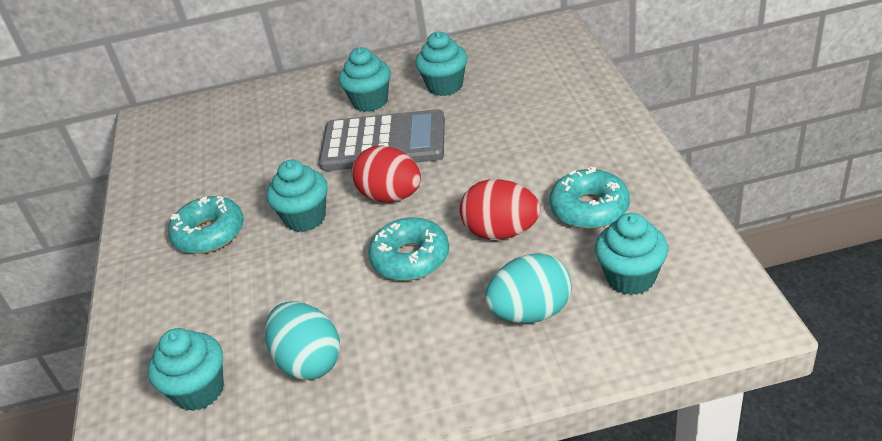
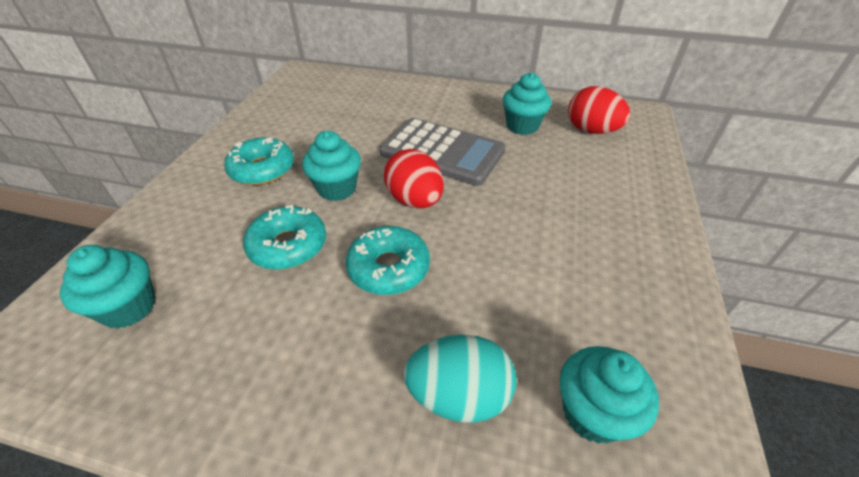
camera: 20 degrees right, 5 degrees up
(309, 361) = (228, 329): turquoise egg -> none
(370, 101) = (455, 116): turquoise cupcake -> none
(501, 232) = (486, 282): red egg -> red egg (591, 131)
(589, 208) = (588, 300): turquoise donut -> turquoise donut (288, 246)

